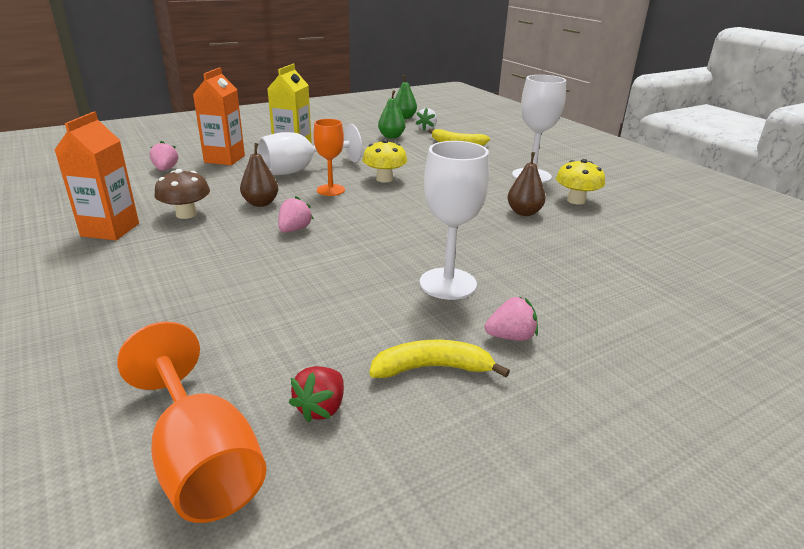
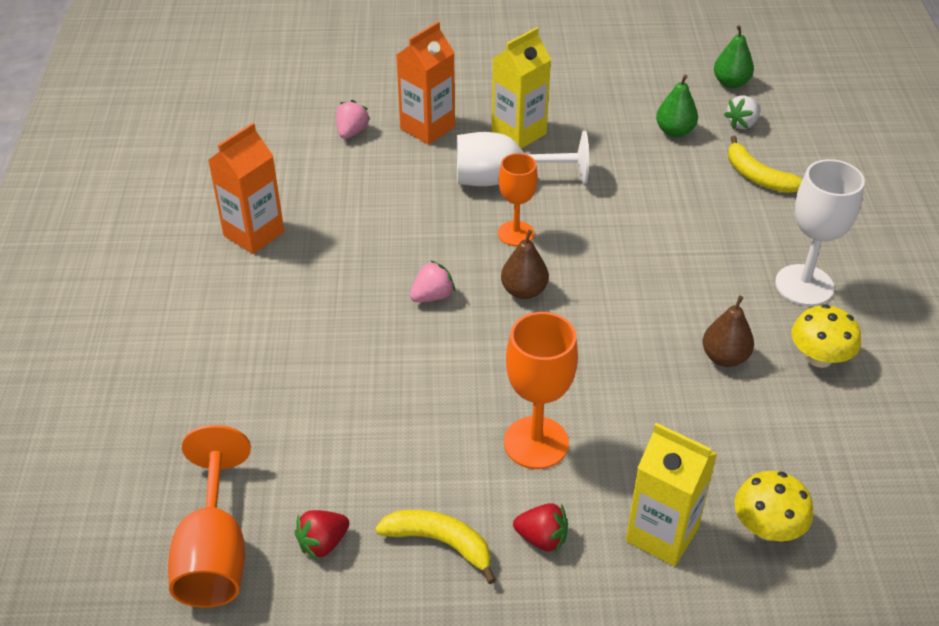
camera: 30 degrees right, 15 degrees up
(186, 214) = (336, 230): brown mushroom -> none
(261, 203) = (422, 235): brown pear -> brown pear (524, 291)
(384, 179) = (596, 230): yellow mushroom -> yellow mushroom (767, 528)
(448, 284) = (536, 442): white goblet -> orange goblet
(510, 337) = (542, 538): pink strawberry -> red strawberry
(590, 306) = (662, 534): none -> yellow carton

